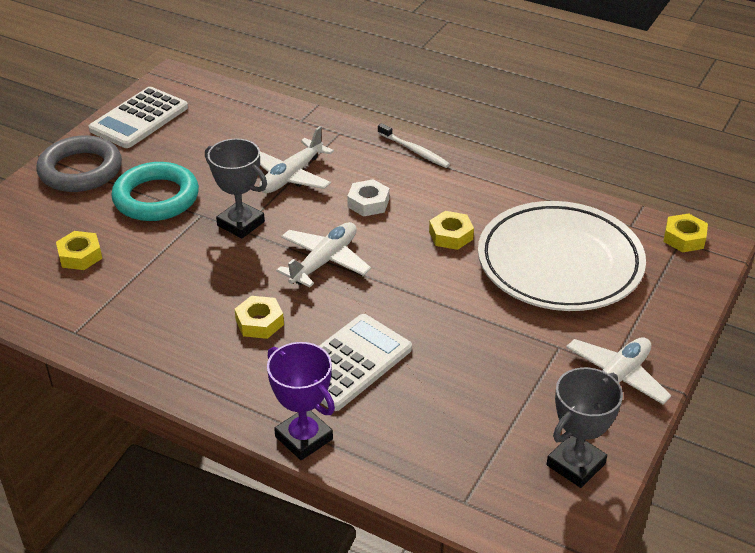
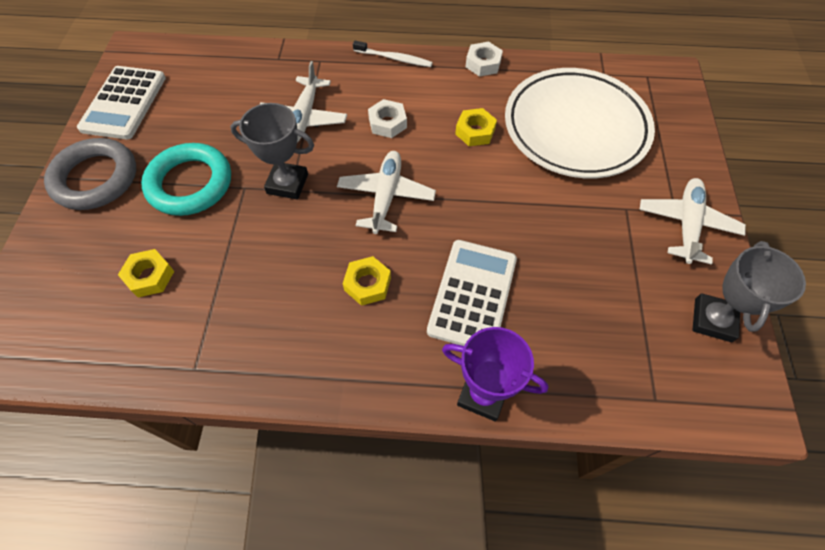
camera: 25 degrees left, 20 degrees up
(503, 180) = (483, 64): none -> white nut
(684, 238) = (648, 72): yellow nut -> none

